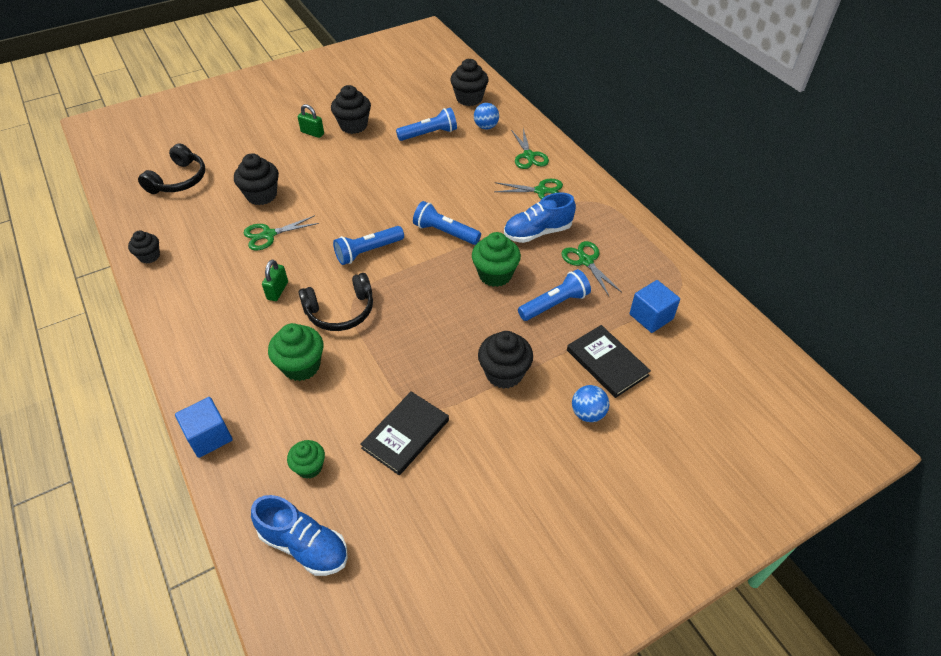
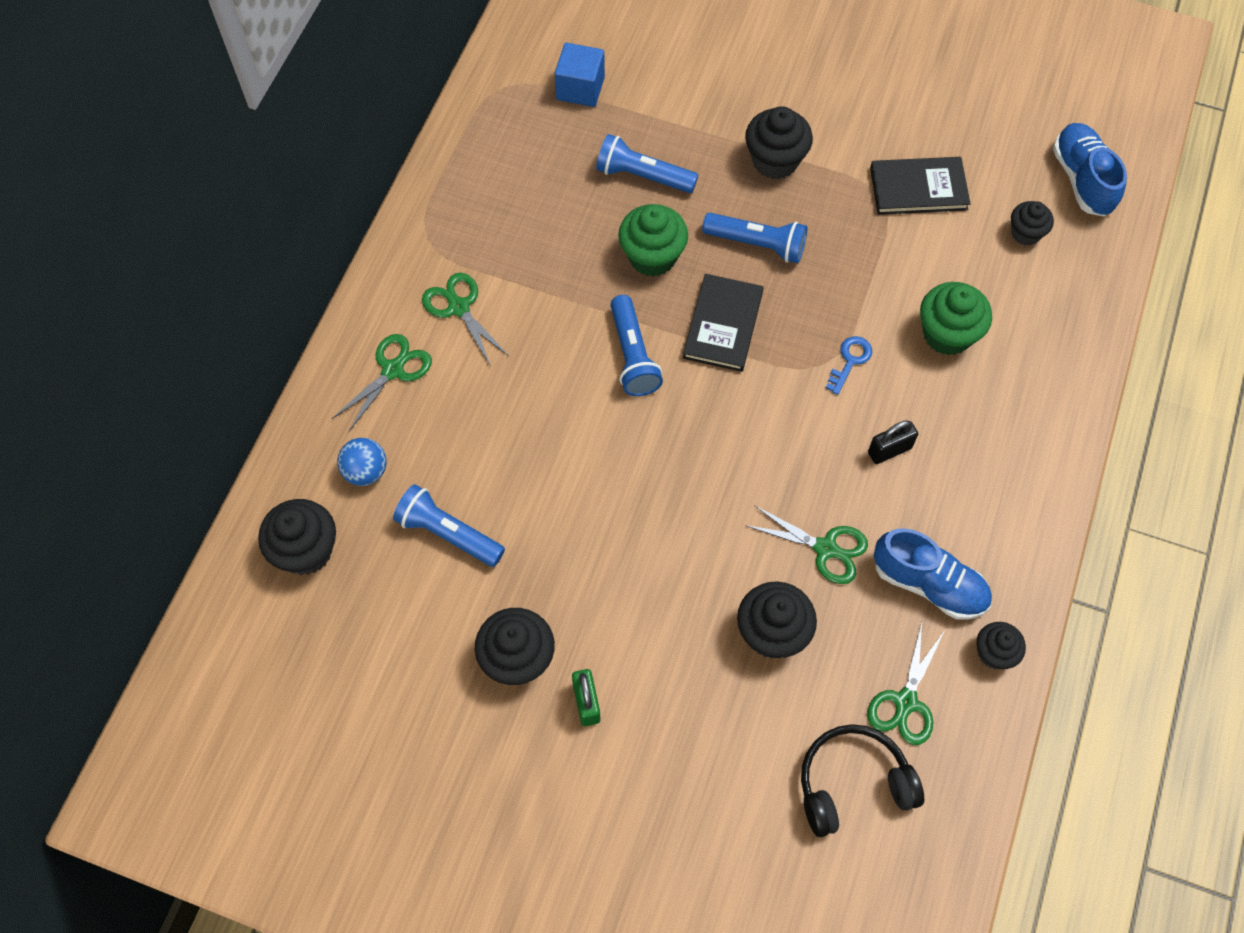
camera: 130 degrees left, 15 degrees up
(209, 436) = (1091, 339): blue cube -> none
(277, 290) = (889, 450): green padlock -> black padlock
(309, 467) = (1025, 233): green cupcake -> black cupcake
(340, 311) = (850, 361): black headphones -> blue key
(368, 252) = (742, 410): blue flashlight -> blue flashlight (757, 244)
(537, 232) = (542, 262): blue shoe -> blue shoe (928, 584)
(586, 261) = (548, 187): green scissors -> green scissors (906, 702)
(588, 413) = (752, 72): blue ball -> none
(607, 363) = (678, 90): black book -> black book (723, 325)

